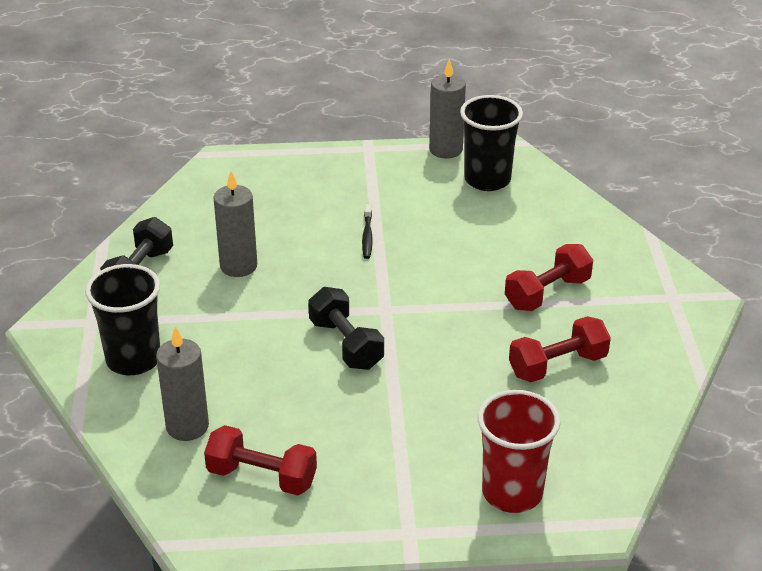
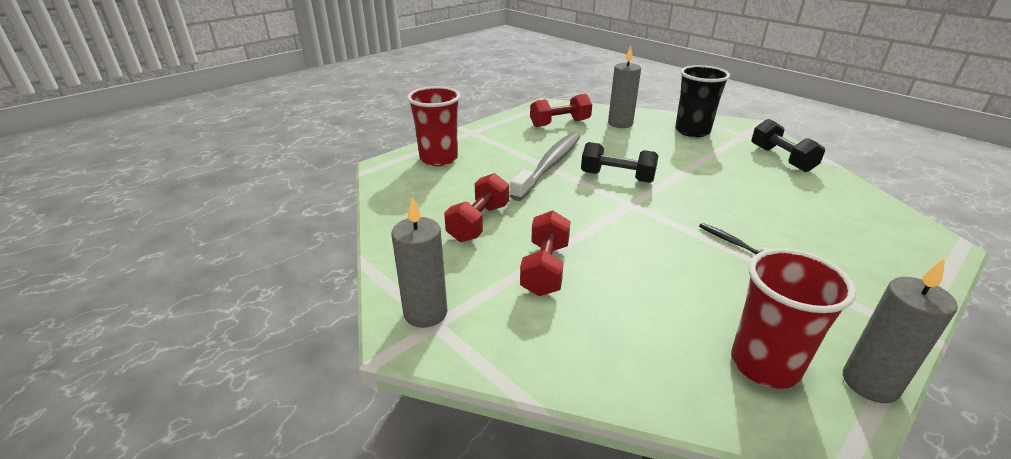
camera: 140 degrees right, 5 degrees down
(238, 266) = (751, 185): grey candle -> grey candle (425, 313)
(391, 402) = (550, 165): none -> grey toothbrush
(487, 180) = (764, 365): black cup -> red cup

